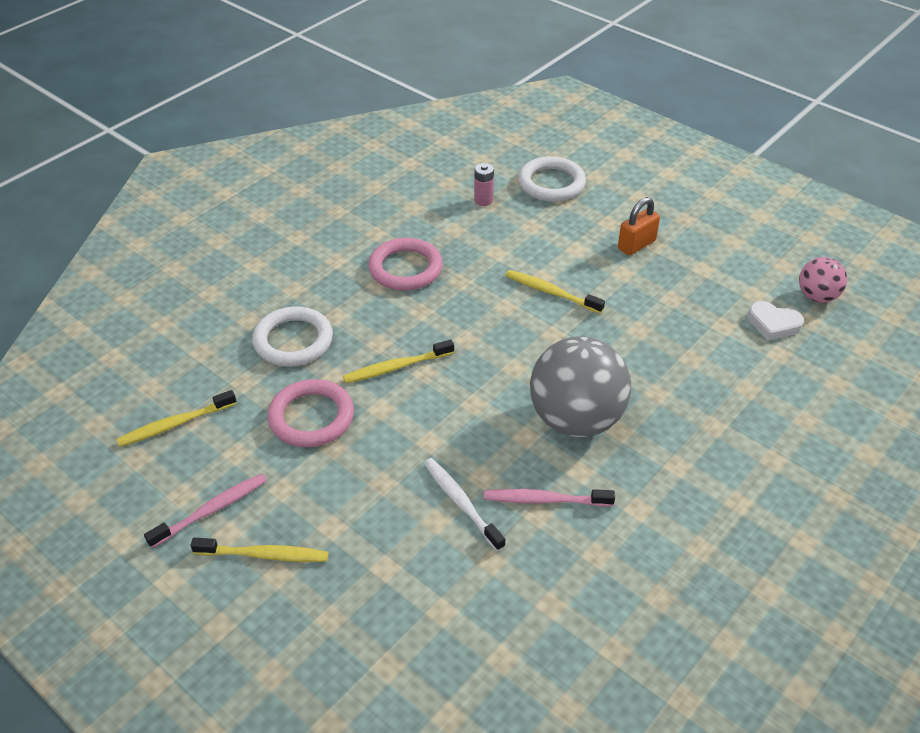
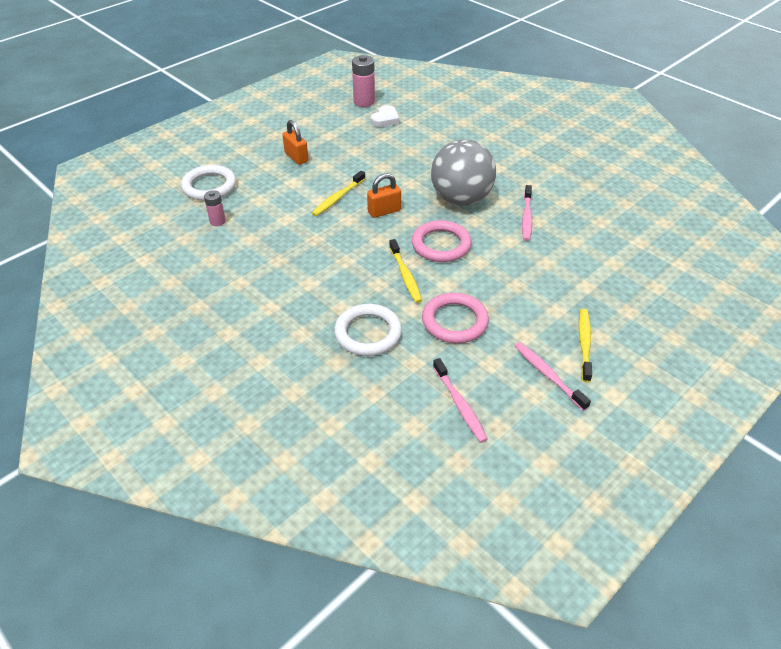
camera: 85 degrees left, 0 degrees up
(175, 424) = (460, 405): yellow toothbrush -> pink toothbrush
(405, 268) = (292, 267): pink ring -> pink ring (441, 245)
(461, 503) = (531, 251): white toothbrush -> none
(530, 338) = (384, 211): none -> orange padlock
(817, 296) = (364, 102): pink ball -> pink battery

